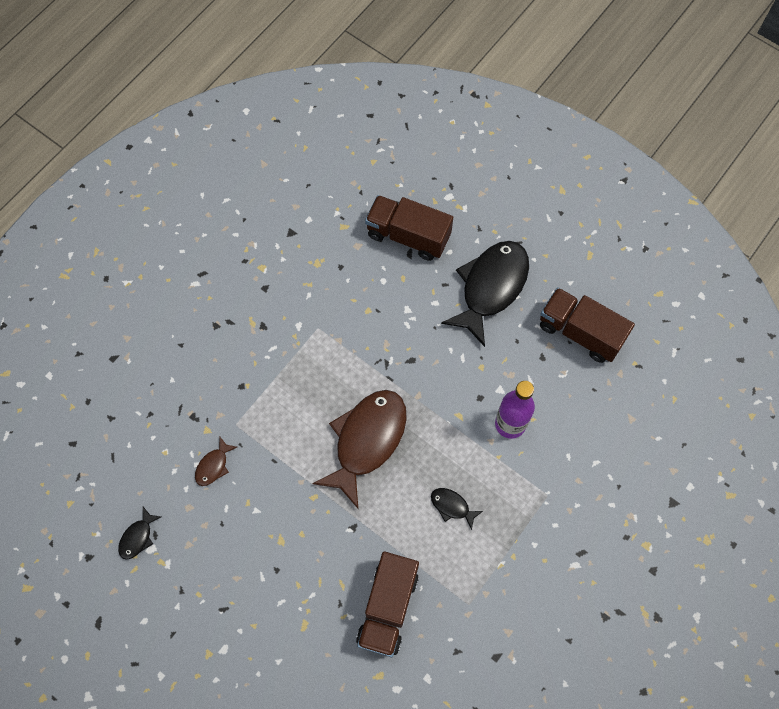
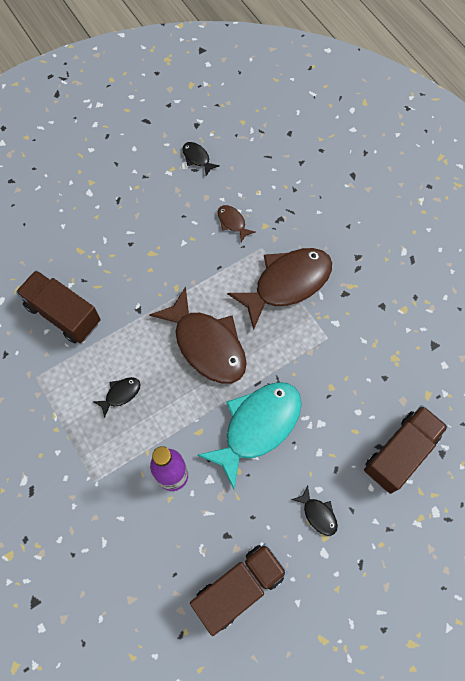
camera: 110 degrees right, 0 degrees up
(270, 385) = (287, 283): none -> brown fish
(432, 364) = (257, 426): none -> turquoise fish
(491, 287) = (318, 514): black fish -> black fish, size x0.43

